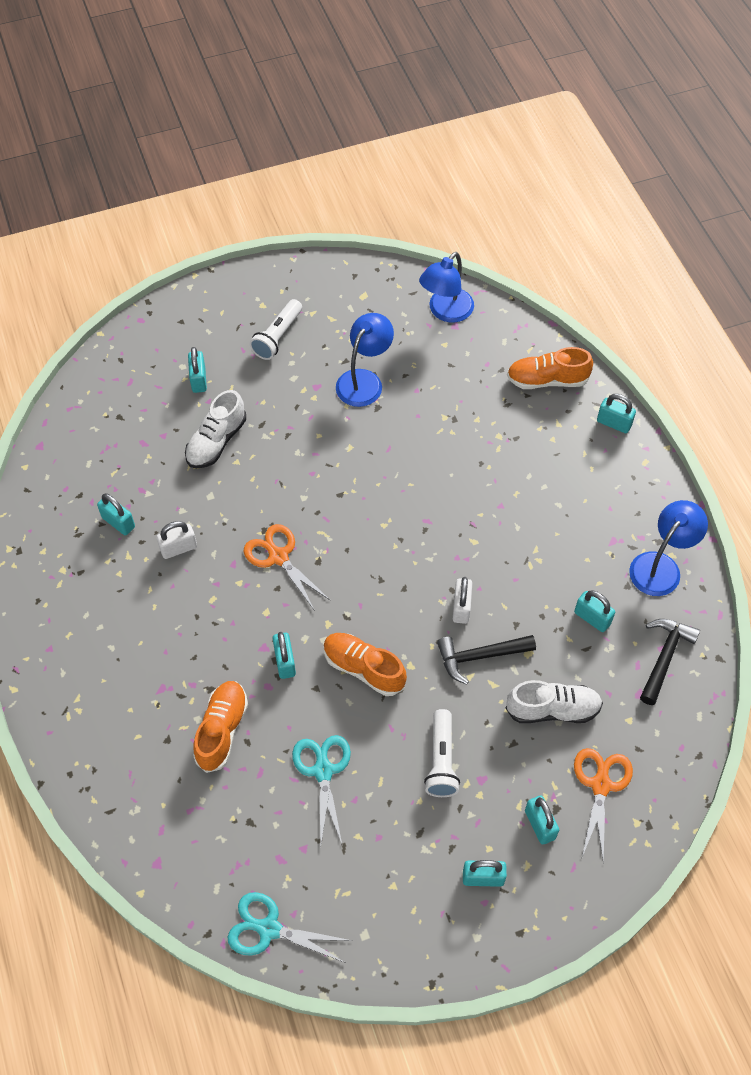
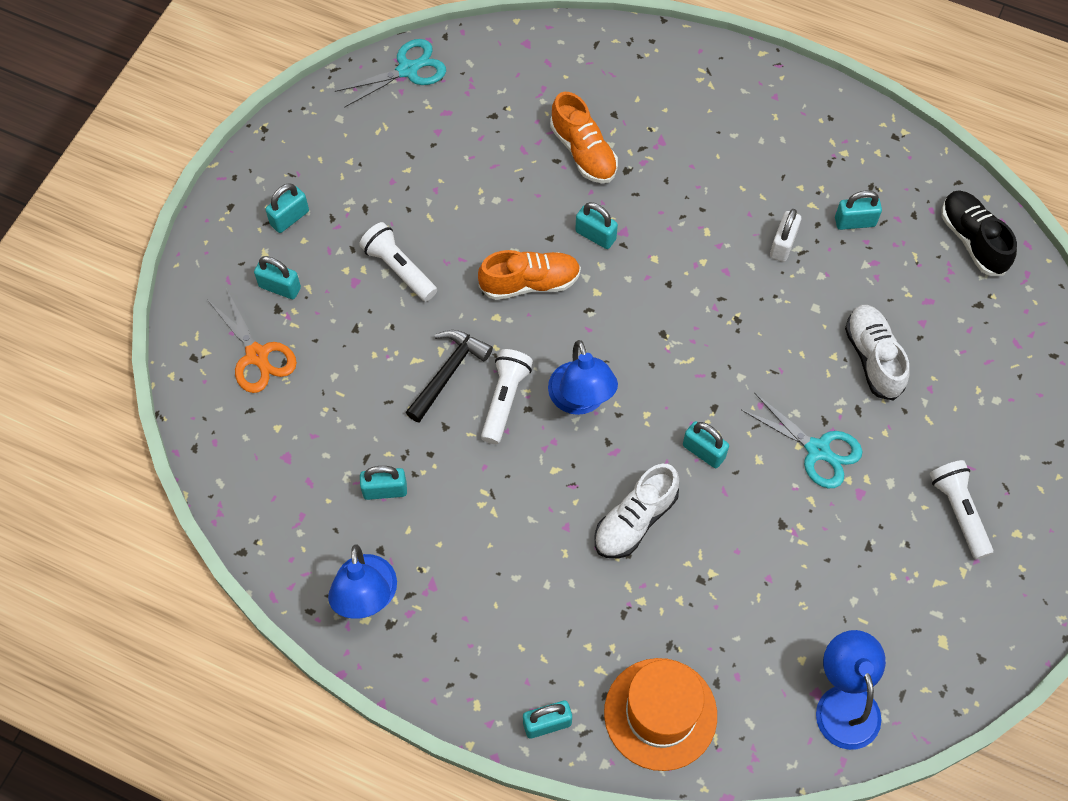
camera: 135 degrees right, 5 degrees up
(70, 451) = (972, 240): none -> black shoe
(198, 380) = (965, 400): turquoise padlock -> turquoise padlock (703, 451)
(278, 557) = (698, 308): orange scissors -> none
(323, 771) = (479, 188): turquoise scissors -> turquoise scissors (817, 450)
(364, 380) = (826, 541): blue lamp -> blue lamp (581, 400)
(461, 607) = (504, 400): white padlock -> white flashlight
(547, 380) = (660, 714): orange shoe -> orange hat
(552, 709) = (348, 381): white shoe -> white shoe (635, 520)
(664, 657) = (291, 509): black hammer -> none

